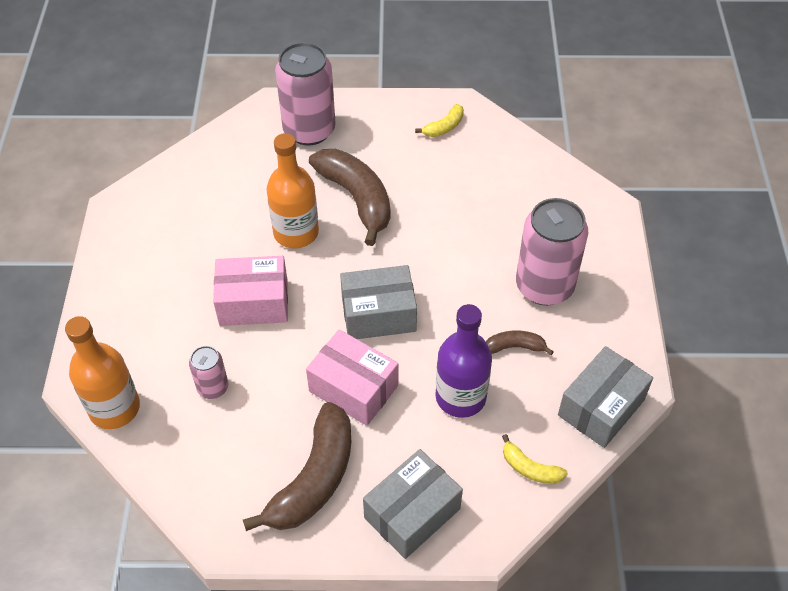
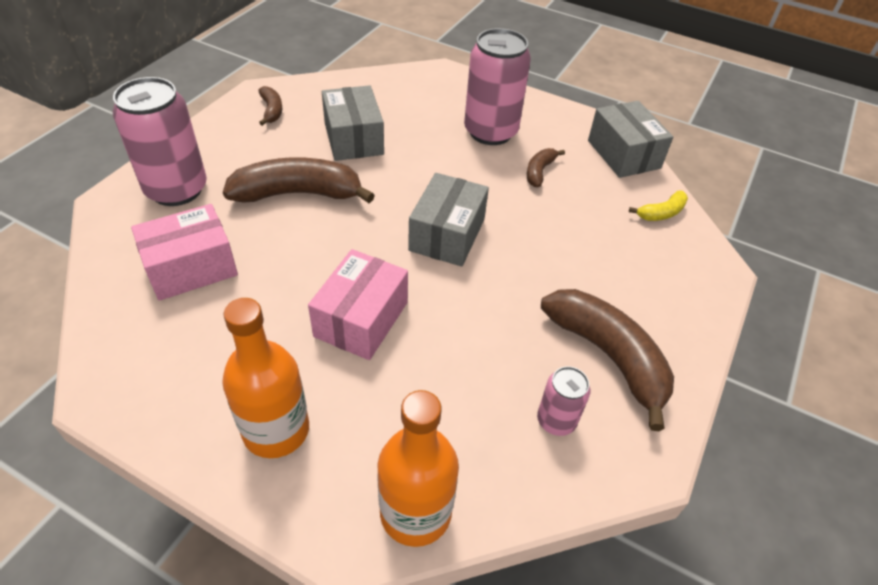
camera: 65 degrees left, 5 degrees down
(213, 387) = (448, 398): pink can -> pink can (556, 421)
(296, 232) = (299, 251): orange bottle -> orange bottle (276, 430)
(353, 388) = (520, 286): pink box -> pink box (191, 268)
(412, 513) = (676, 301): grey box -> grey box (354, 139)
(444, 127) = (272, 110): yellow banana -> brown banana
(460, 397) = (570, 222): purple bottle -> none

